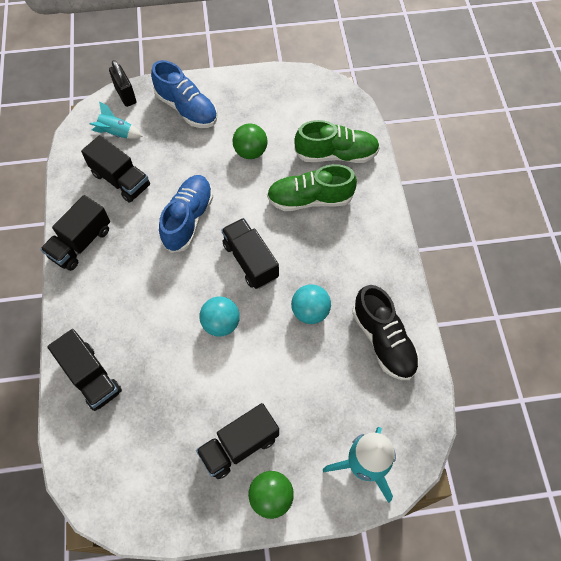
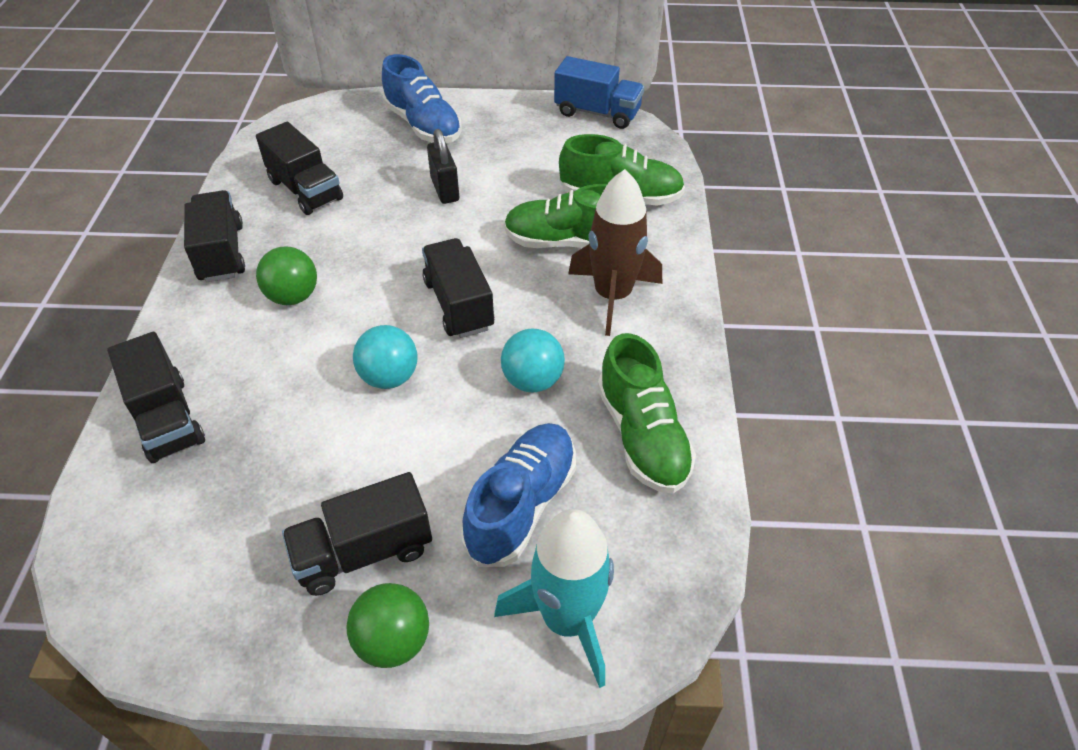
camera: 10 degrees right, 15 degrees down
(81, 243) = (221, 253): black truck -> black truck turned 120 degrees clockwise
(117, 133) = (319, 140): turquoise rocket -> none
(125, 95) = (346, 103): black padlock -> black padlock (445, 189)
(188, 219) = (384, 244): blue shoe -> blue shoe (522, 504)
(250, 152) = (497, 180): green ball -> green ball (293, 297)
(306, 80) = (597, 113): none -> blue truck
(346, 238) = (612, 296): none -> brown rocket
(383, 340) = (642, 436): black shoe -> green shoe

